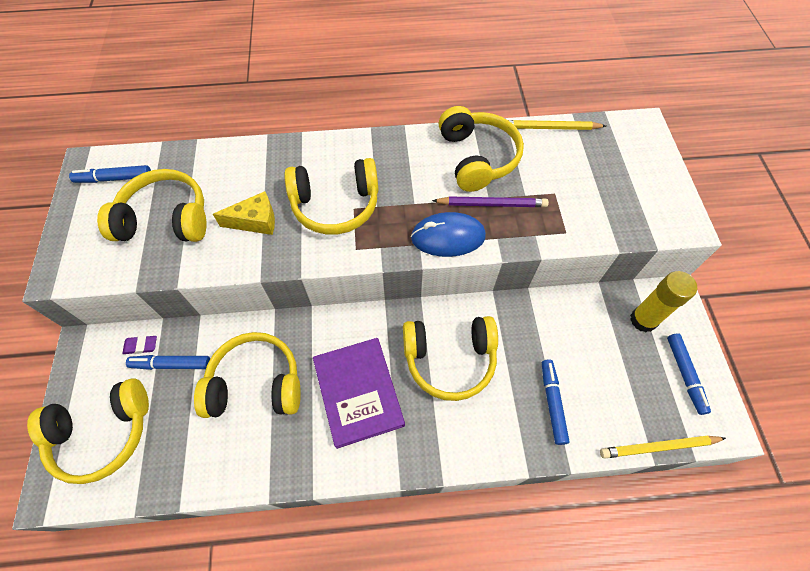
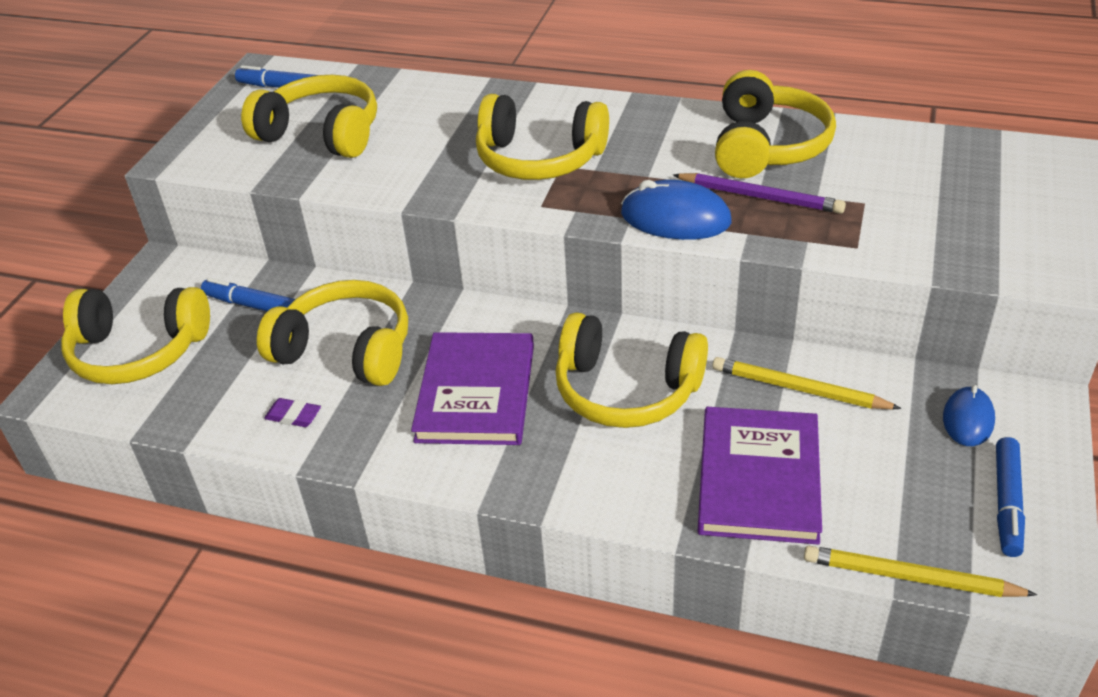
camera: 25 degrees right, 20 degrees down
(141, 346) = (228, 279): purple eraser -> purple eraser (293, 416)
(255, 221) = (428, 155): yellow cheese -> none
(549, 128) = (898, 133): yellow pencil -> yellow pencil (799, 389)
(552, 403) = (758, 478): blue marker -> purple book
(643, 320) = (968, 419): yellow glue stick -> blue mouse

